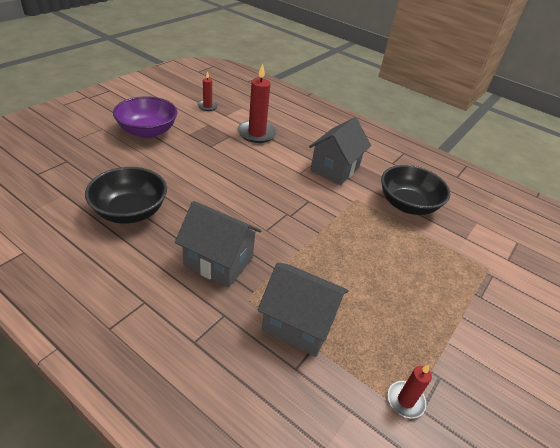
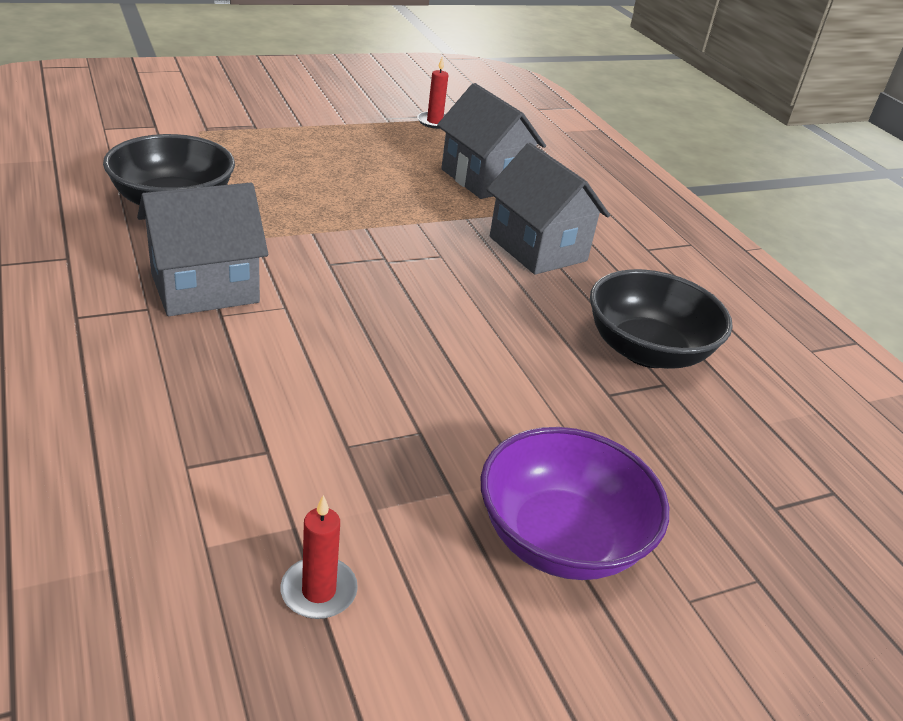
camera: 150 degrees left, 5 degrees down
(257, 133) = (270, 427): red candle -> none

